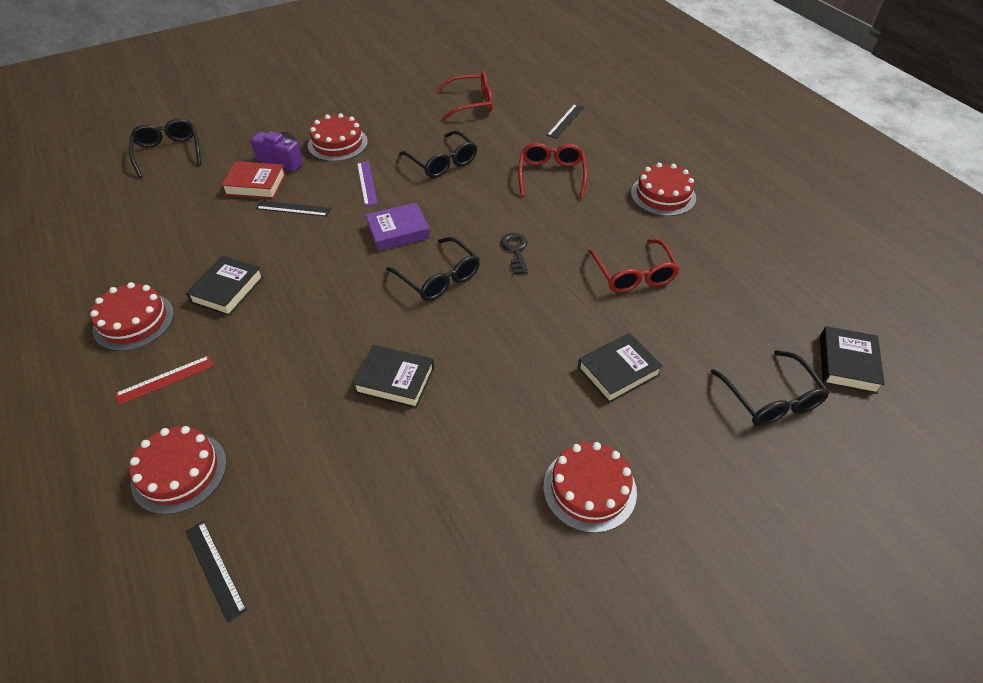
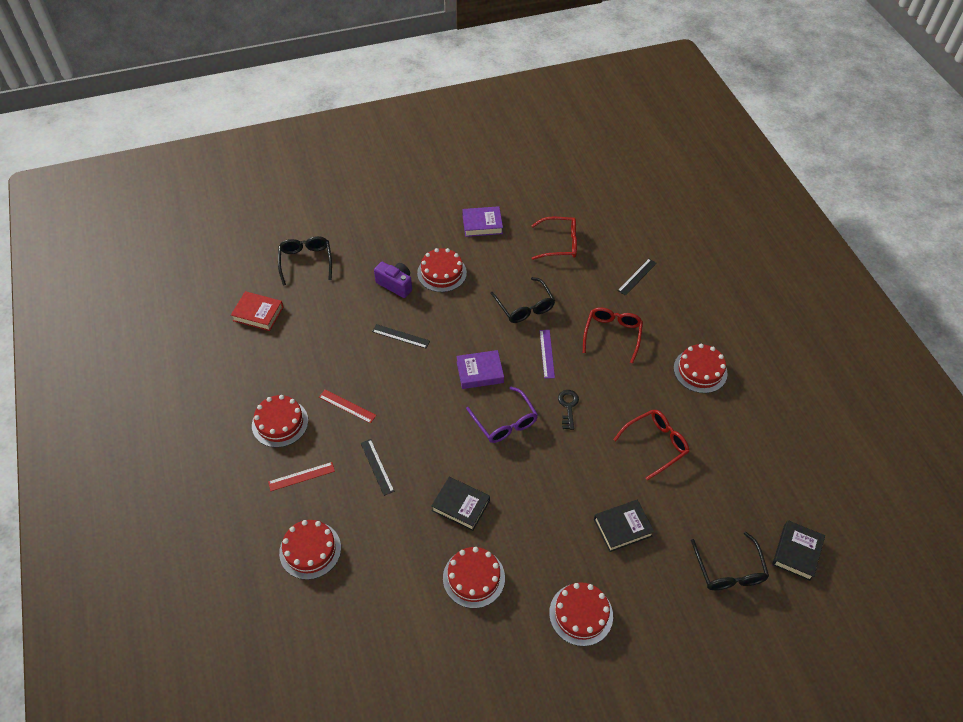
camera: 10 degrees right, 5 degrees up
(215, 569) = (331, 622): black ruler -> black ruler (377, 467)
(227, 290) = (347, 406): black book -> red ruler
(255, 184) = (373, 307): red book -> red book (258, 314)
(366, 183) = (461, 319): purple ruler -> purple ruler (546, 353)
(379, 97) = (482, 224): none -> purple book
(427, 467) = (473, 577): none -> red cake
(439, 278) = (505, 422): black glasses -> purple glasses
(633, 274) = (655, 444): red glasses -> red glasses turned 120 degrees counterclockwise

